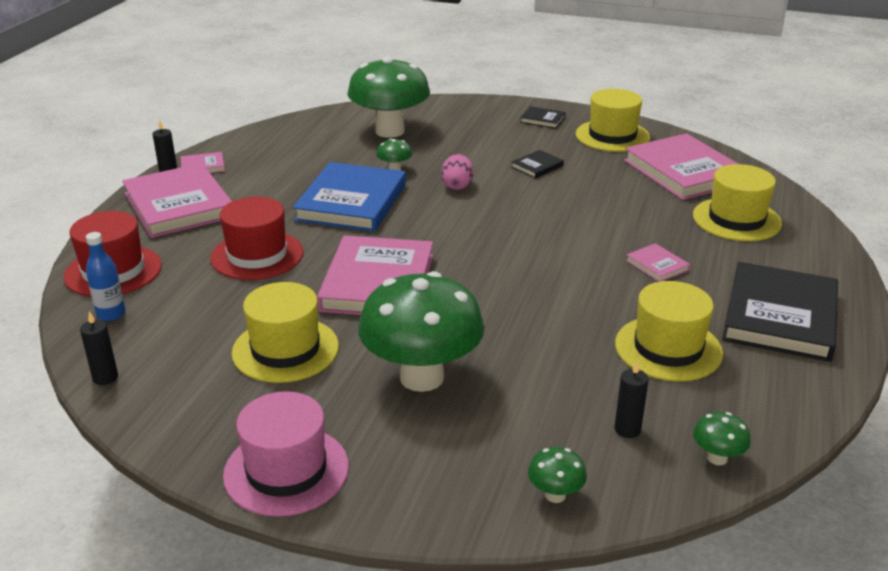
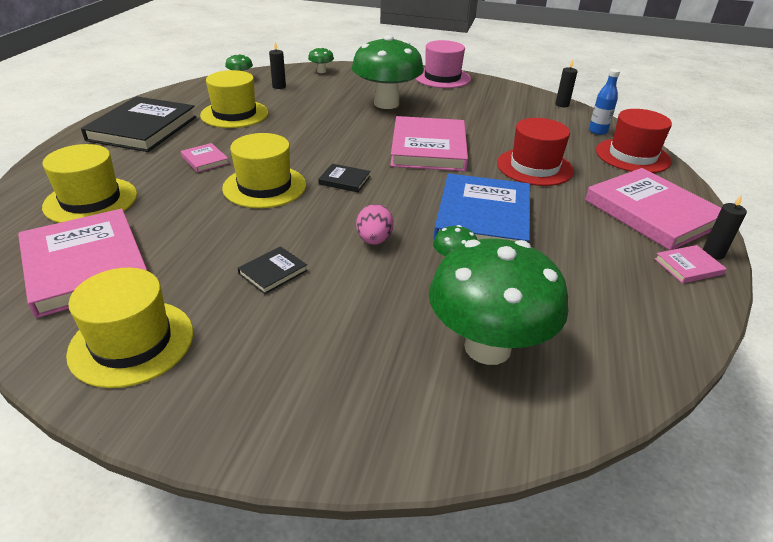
camera: 175 degrees right, 5 degrees up
(285, 349) = (471, 115): yellow hat -> yellow hat (264, 186)
(542, 119) = (230, 389): black book -> black book (344, 180)

